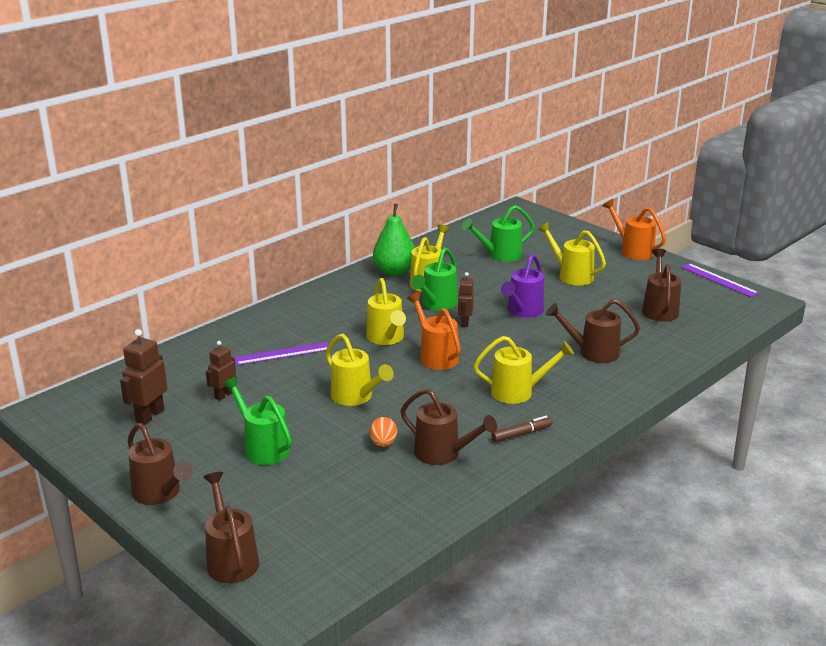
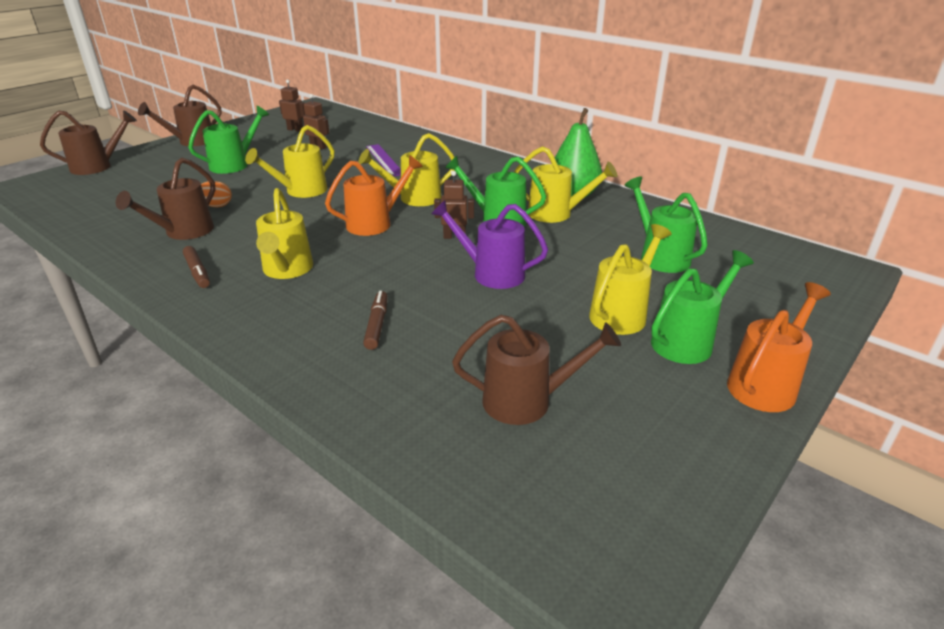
camera: 85 degrees right, 5 degrees up
(149, 416) = (295, 130): brown robot -> brown robot, size x0.65
(592, 352) = (377, 325): brown watering can -> brown marker
(597, 262) = (688, 341): none -> green watering can
(719, 280) = (693, 504): purple ruler -> none

